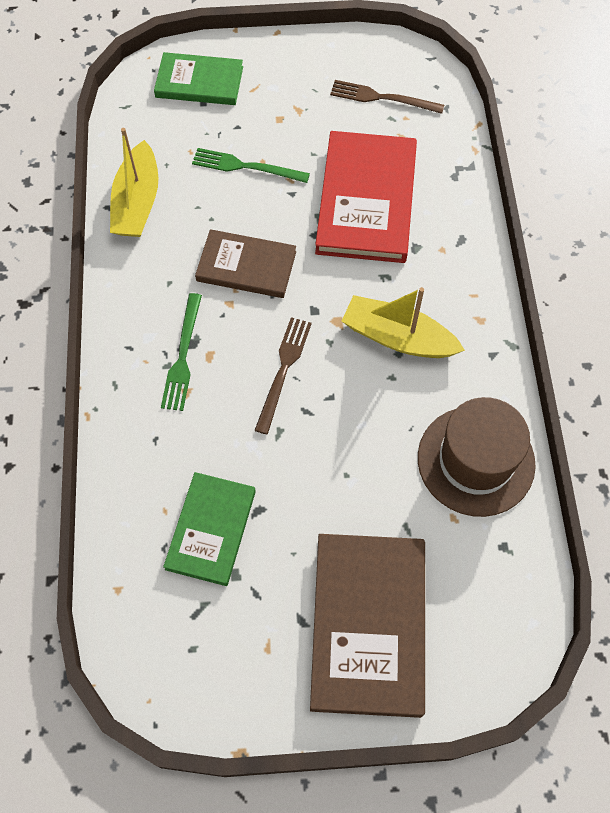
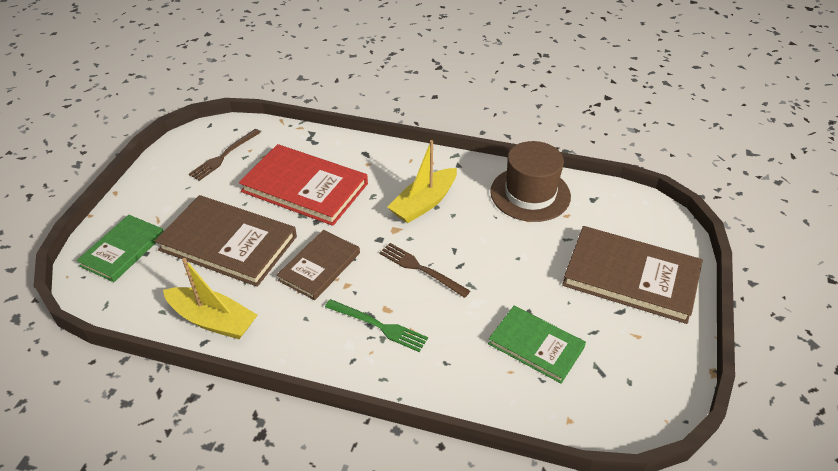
camera: 70 degrees left, 20 degrees down
(246, 166) = (228, 243): green fork -> brown book

